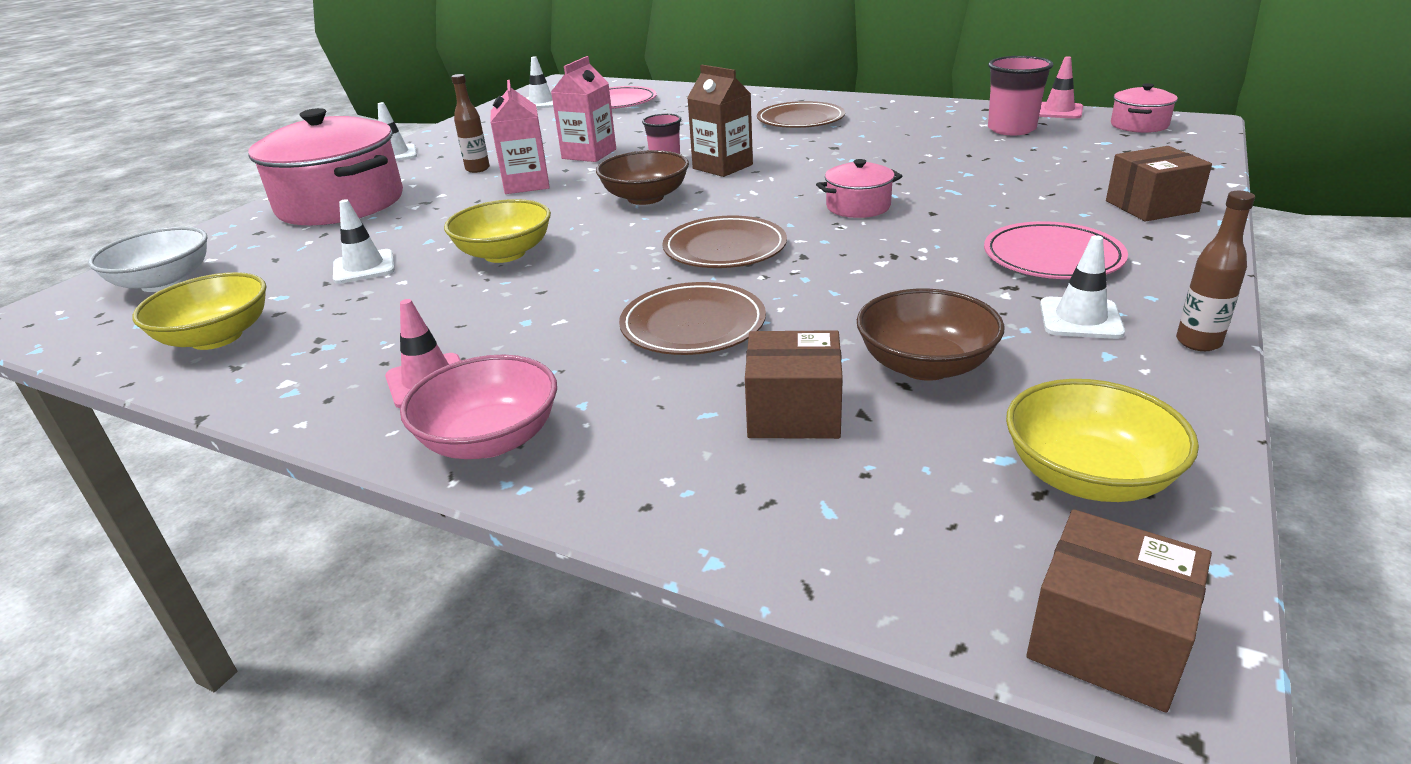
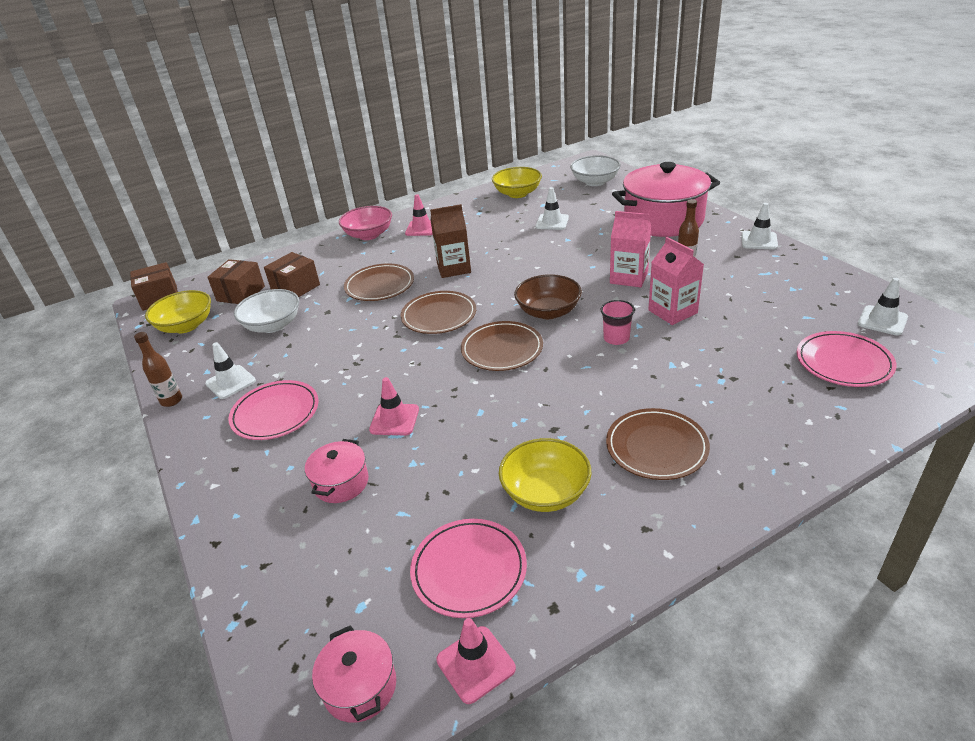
camera: 125 degrees right, 5 degrees up
(504, 254) = (520, 256): yellow bowl -> yellow bowl (545, 492)
(722, 167) = (572, 358): brown carton -> brown carton (453, 268)
(749, 195) = (502, 349): none -> brown plate
(858, 207) = (428, 382): pink pot -> pink pot (341, 483)
(925, 365) = (273, 325): brown bowl -> white bowl
(937, 199) = (394, 420): none -> pink traffic cone
(1011, 129) = (469, 570): pink cup -> pink plate
(1151, 206) = (252, 507): brown box -> brown box (241, 293)

